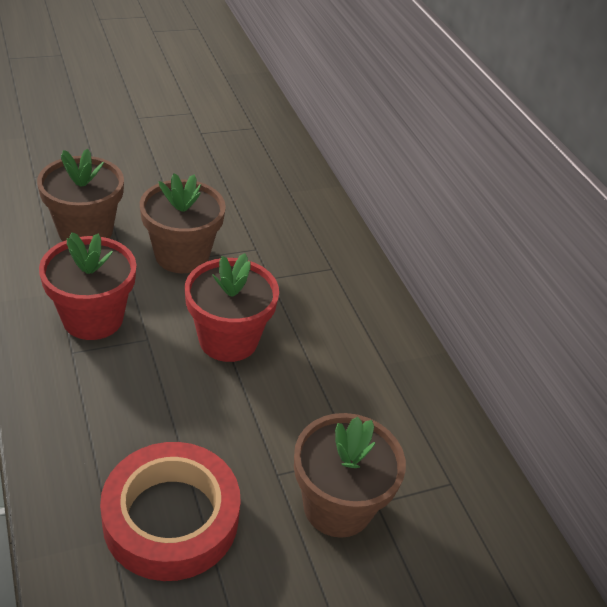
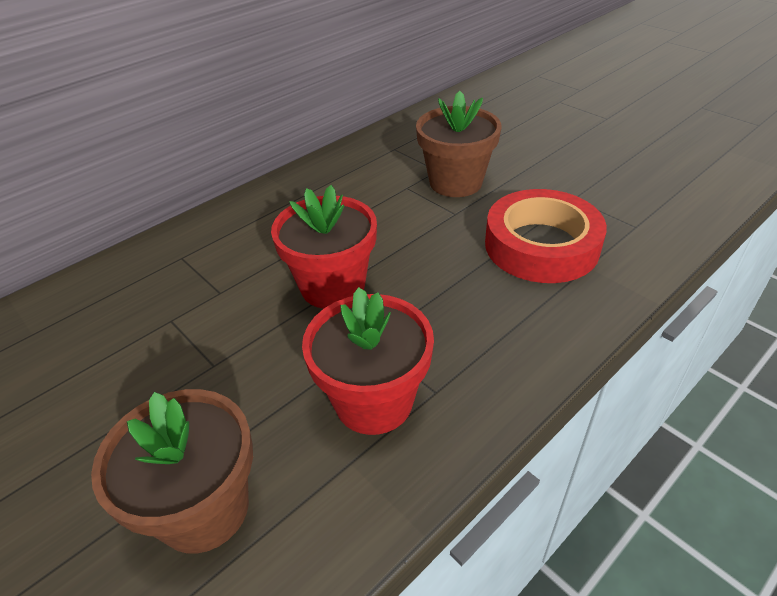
camera: 105 degrees left, 0 degrees up
(182, 255) = (213, 376): brown flower pot -> none

